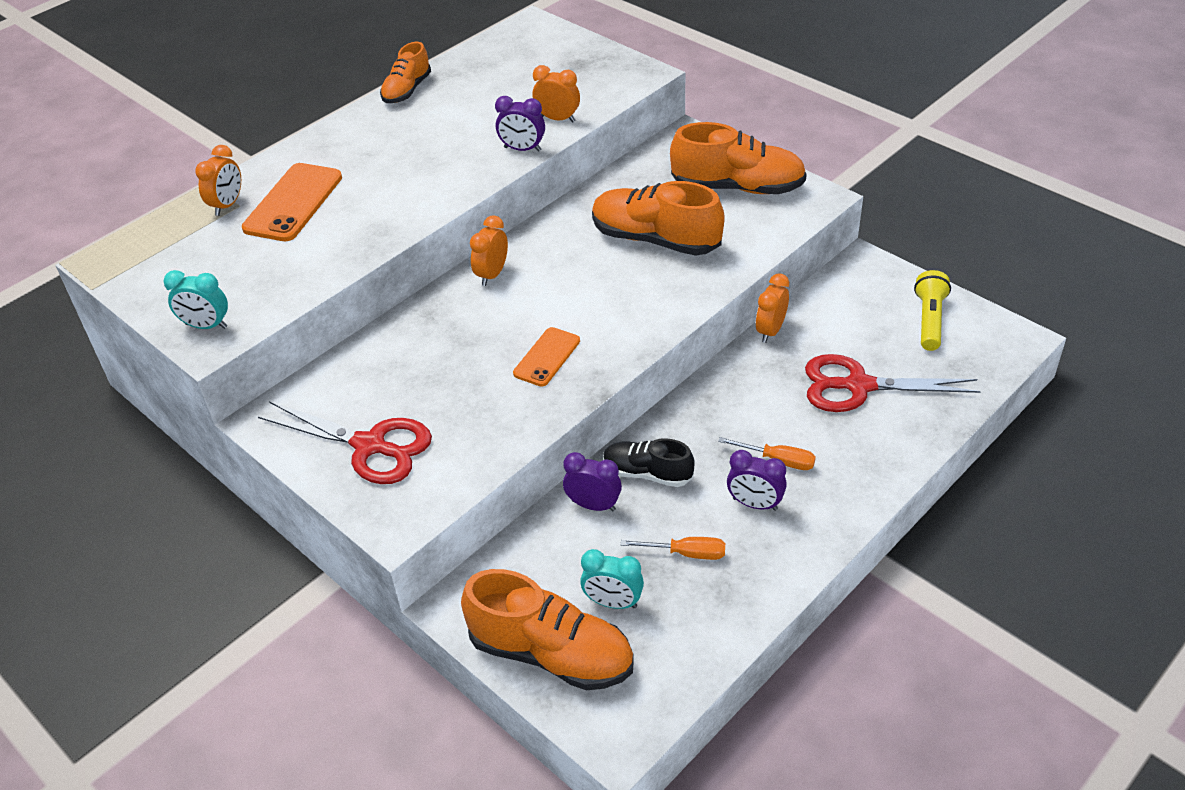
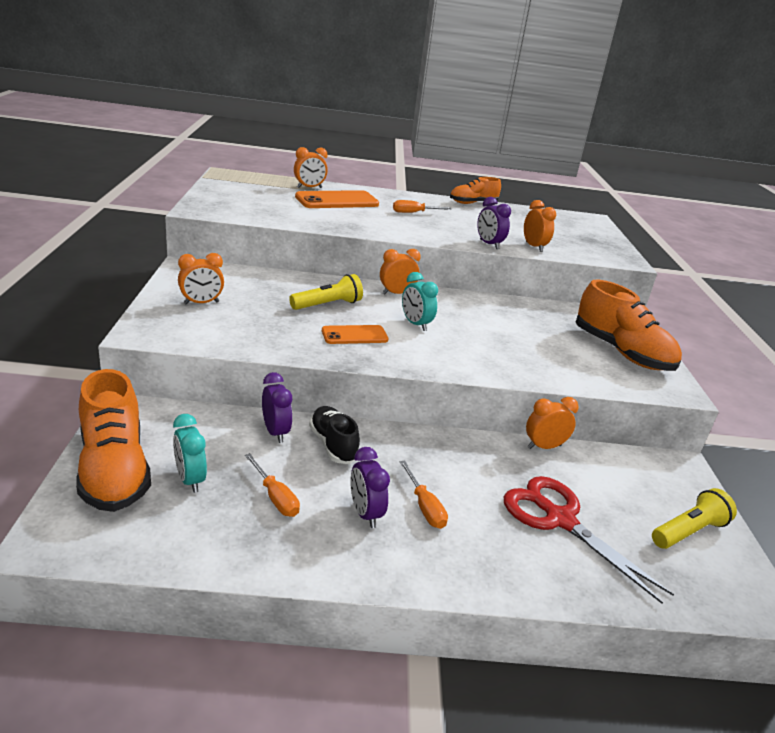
camera: 40 degrees right, 15 degrees down
(206, 326) = (210, 206): turquoise clock -> turquoise clock (415, 324)
(370, 446) = (201, 303): red scissors -> orange clock
(389, 157) = (414, 213): none -> orange screwdriver
(467, 343) = (327, 305): none -> yellow flashlight
(655, 239) = (519, 338): orange shoe -> none

